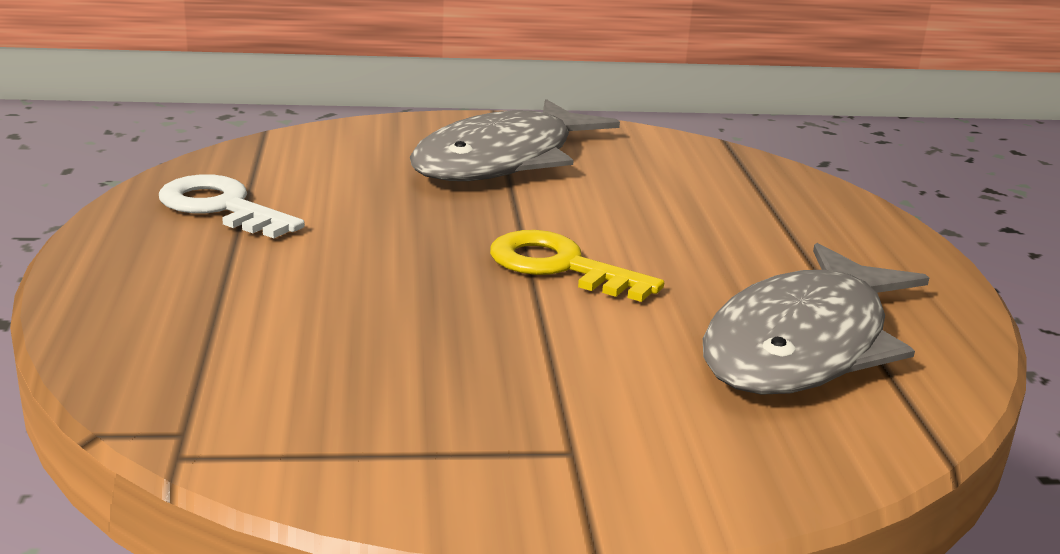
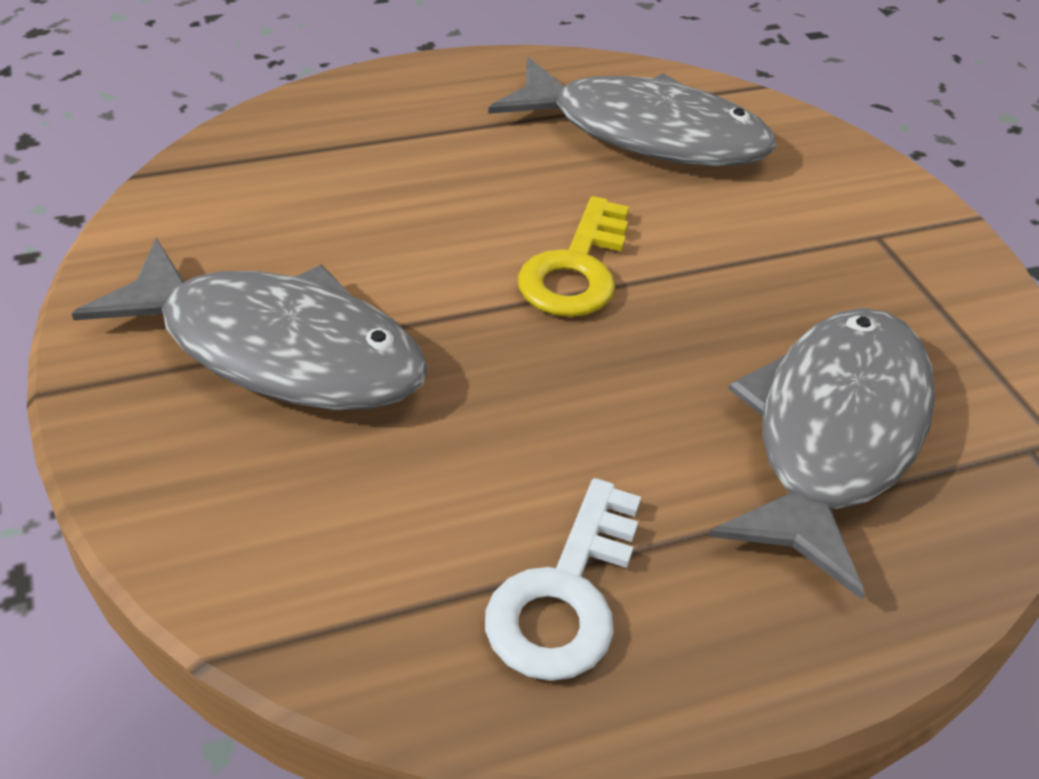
camera: 105 degrees left, 20 degrees up
(282, 331) = (833, 434): none -> grey fish

